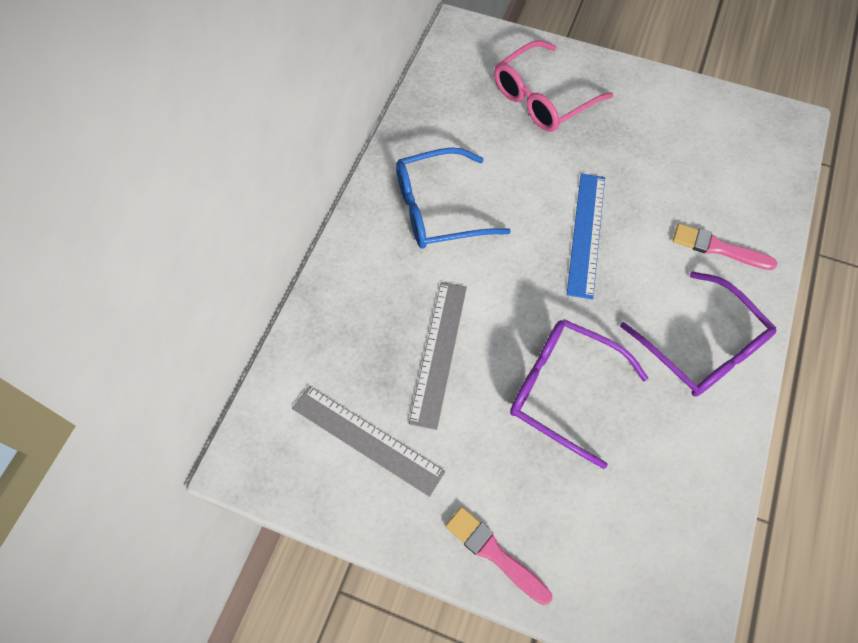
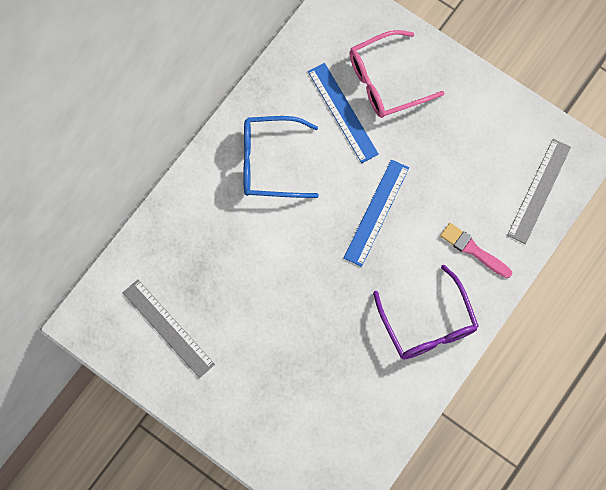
camera: 15 degrees right, 10 degrees up
(438, 352) = (235, 278): grey ruler -> grey ruler (539, 190)
(494, 553) = (231, 426): pink brush -> none
(505, 139) = (342, 112): none -> blue ruler
(563, 390) = (315, 329): purple glasses -> none

